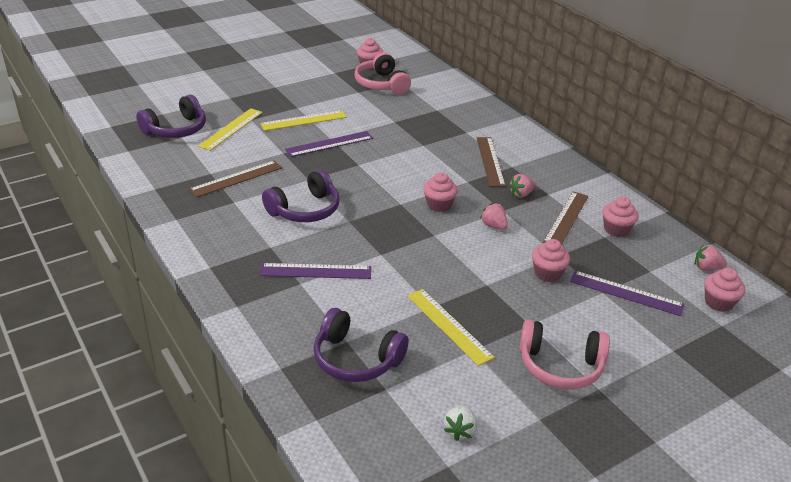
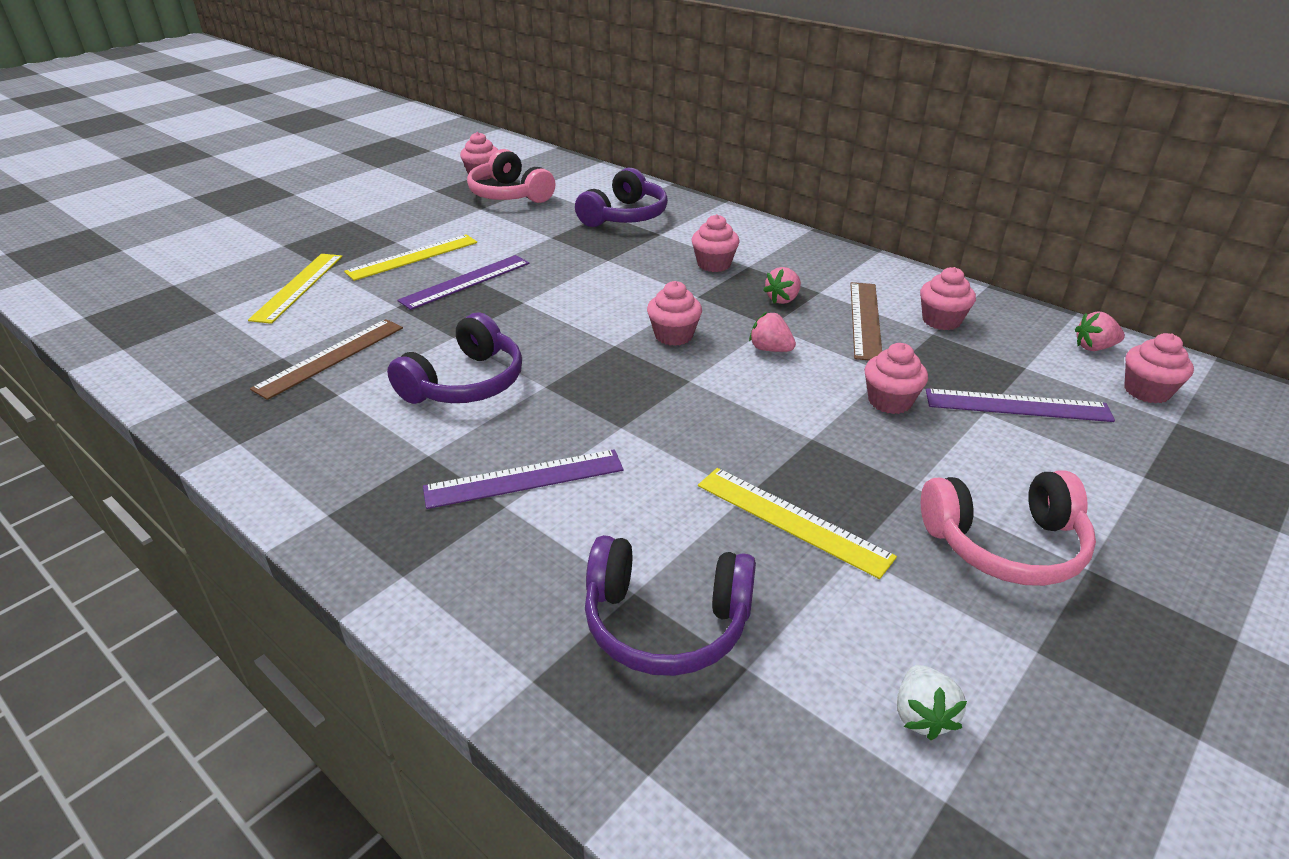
camera: 15 degrees left, 0 degrees up
(176, 129) = (204, 303): purple headphones -> purple headphones (625, 216)
(490, 161) = (714, 264): brown ruler -> pink cupcake

